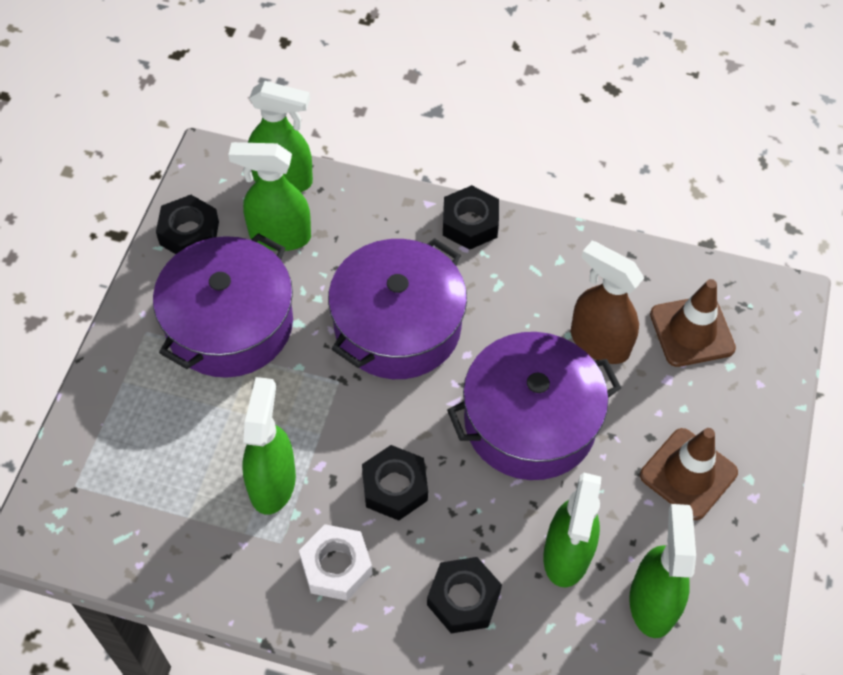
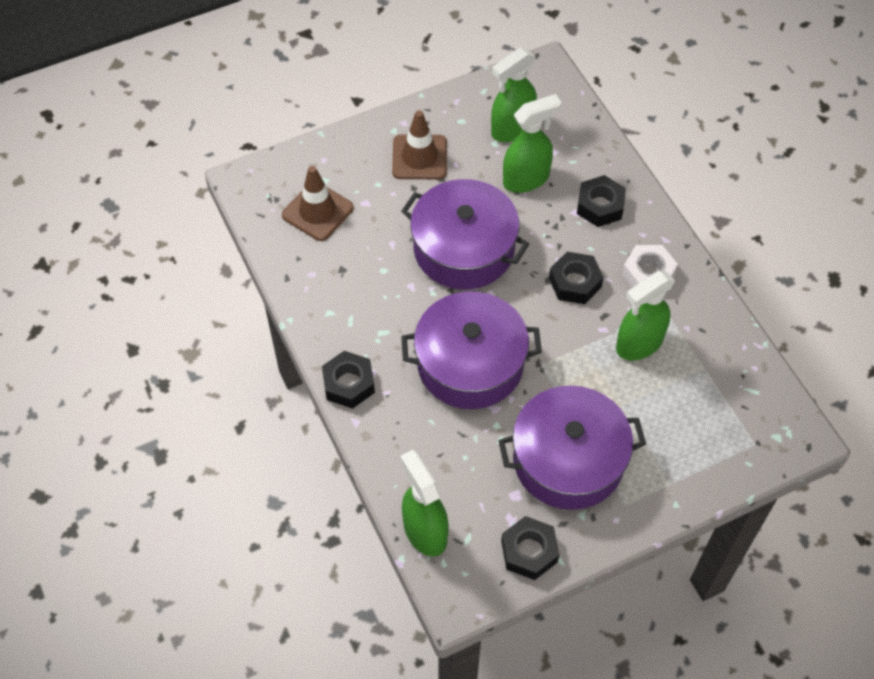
camera: 130 degrees left, 0 degrees up
(279, 236) = (473, 491): green spray bottle -> none
(599, 342) = (373, 251): brown spray bottle -> none

